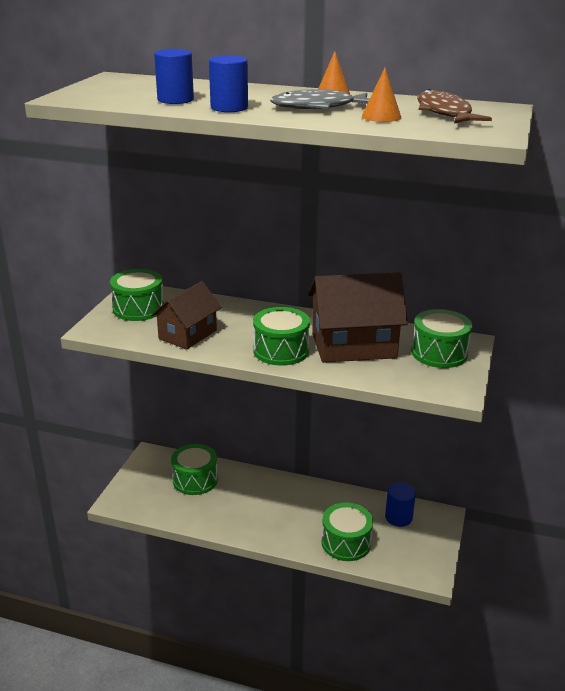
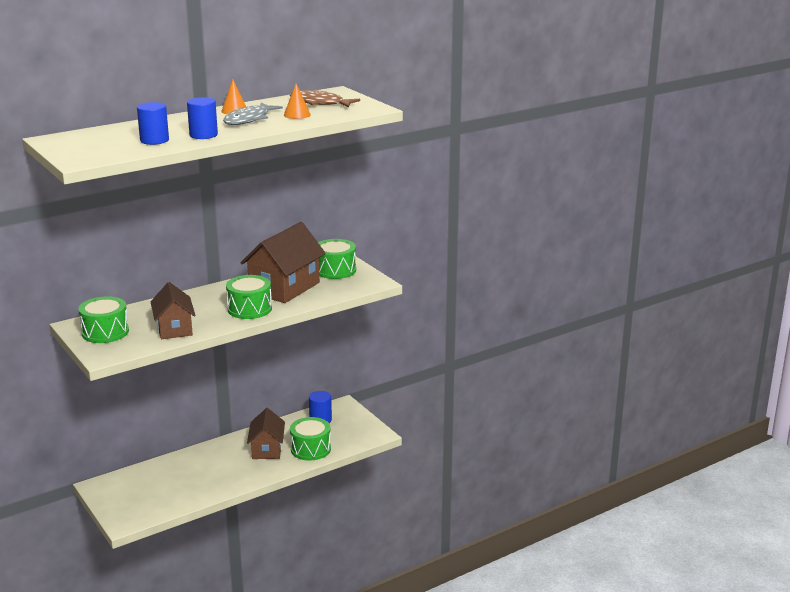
camera: 50 degrees left, 5 degrees down
(195, 480) = (159, 478): green drum -> none
(310, 514) = (267, 449): none -> brown house

